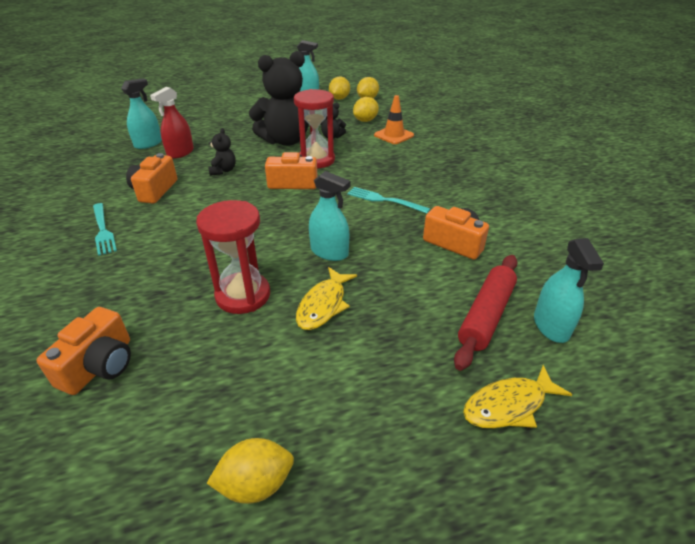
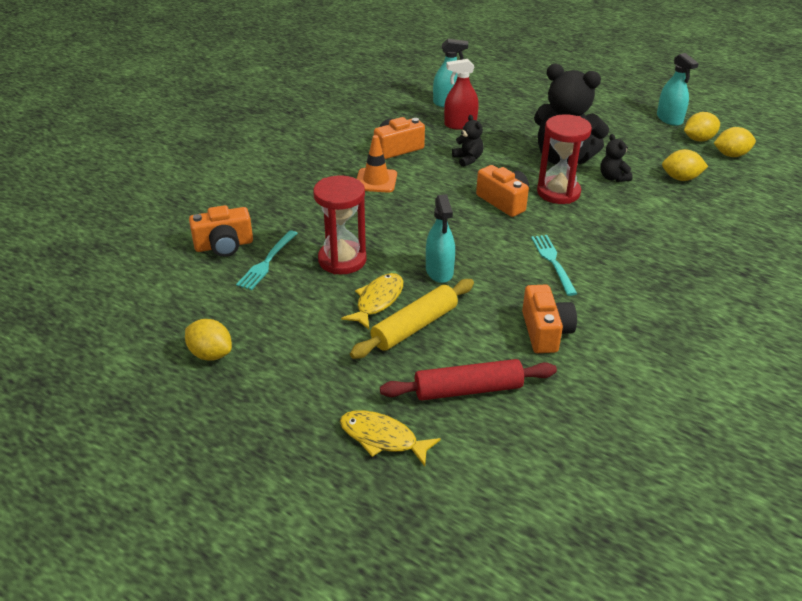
camera: 50 degrees right, 0 degrees up
(103, 230) = (327, 161): turquoise fork -> turquoise fork (267, 262)
(223, 170) = (468, 159): black teddy bear -> black teddy bear turned 75 degrees counterclockwise
(323, 305) = (377, 301): yellow fish -> yellow fish turned 135 degrees clockwise
(380, 302) = (414, 326): none -> yellow rolling pin
(394, 135) = (680, 210): orange traffic cone -> orange traffic cone (376, 181)
(551, 326) = (501, 432): turquoise spray bottle -> none

